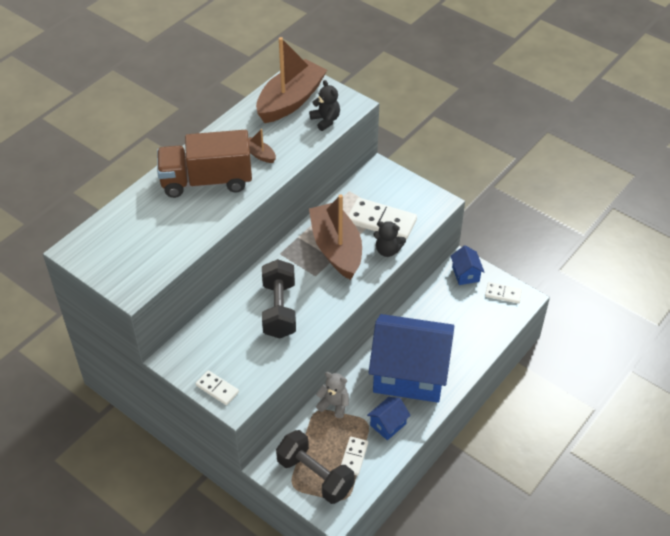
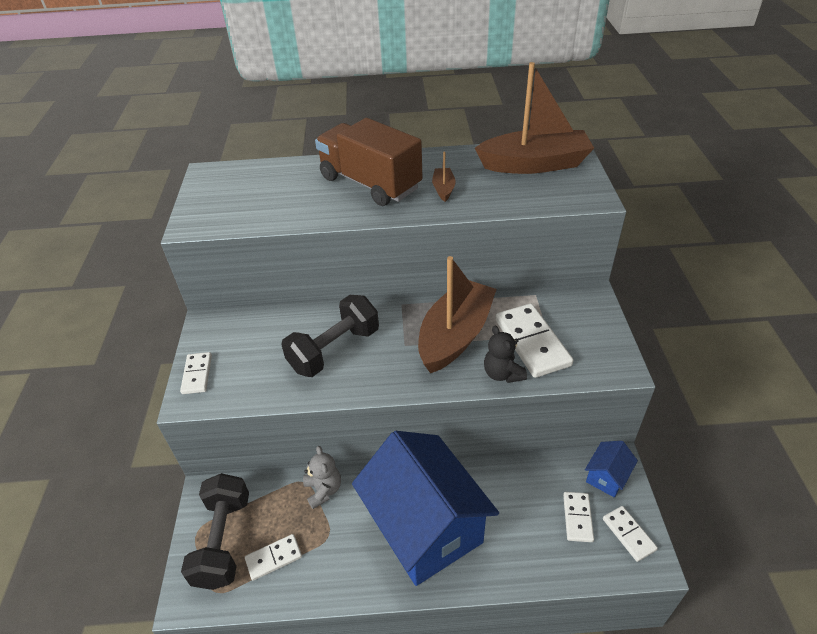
camera: 50 degrees right, 5 degrees down
(325, 120) = (546, 196): black teddy bear -> none
(388, 424) = (341, 558): blue house -> none
(474, 306) = (577, 518): none -> white domino

